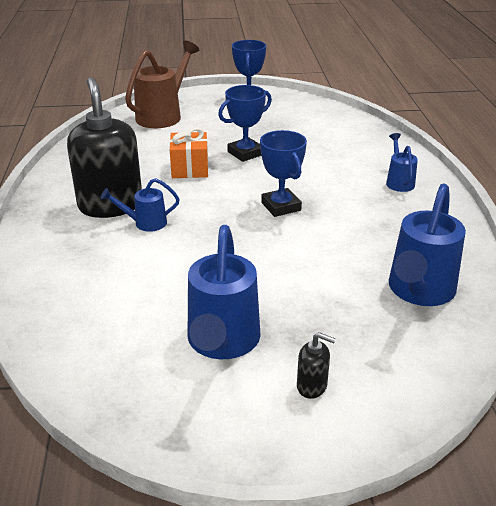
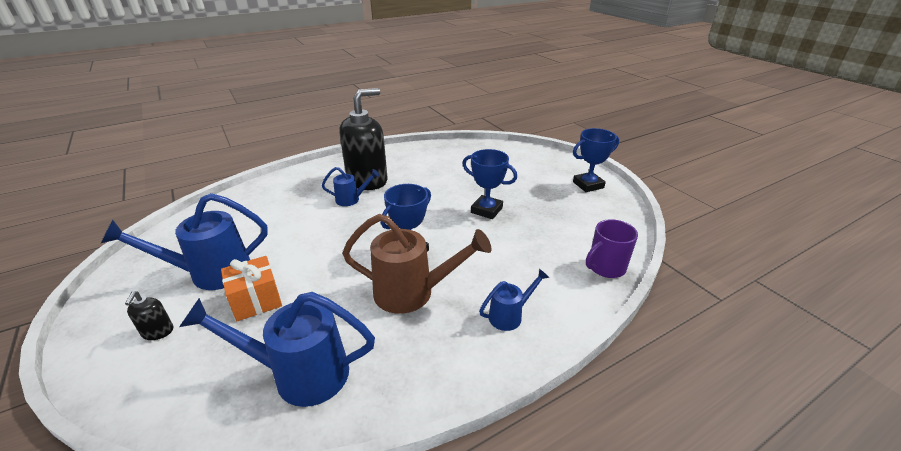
camera: 65 degrees right, 0 degrees up
(145, 223) = (351, 199): blue watering can -> blue watering can turned 120 degrees clockwise
(163, 115) = (513, 159): brown watering can -> brown watering can (412, 293)
(190, 169) = (439, 193): orange gift -> orange gift (256, 300)
(367, 130) = (605, 267): none -> purple mug

